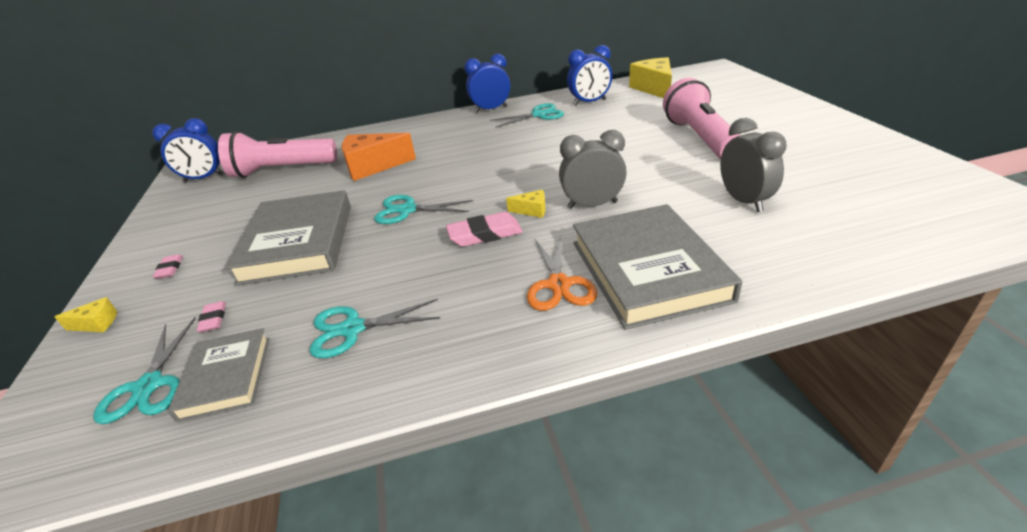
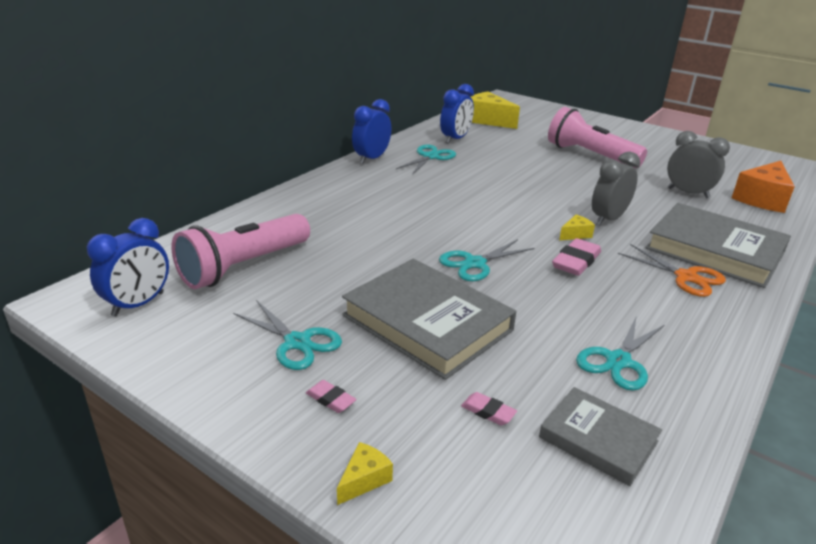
camera: 45 degrees left, 5 degrees down
(148, 386) = (548, 483): turquoise scissors -> turquoise scissors (297, 342)
(373, 166) = (355, 236): orange cheese -> orange cheese (762, 199)

